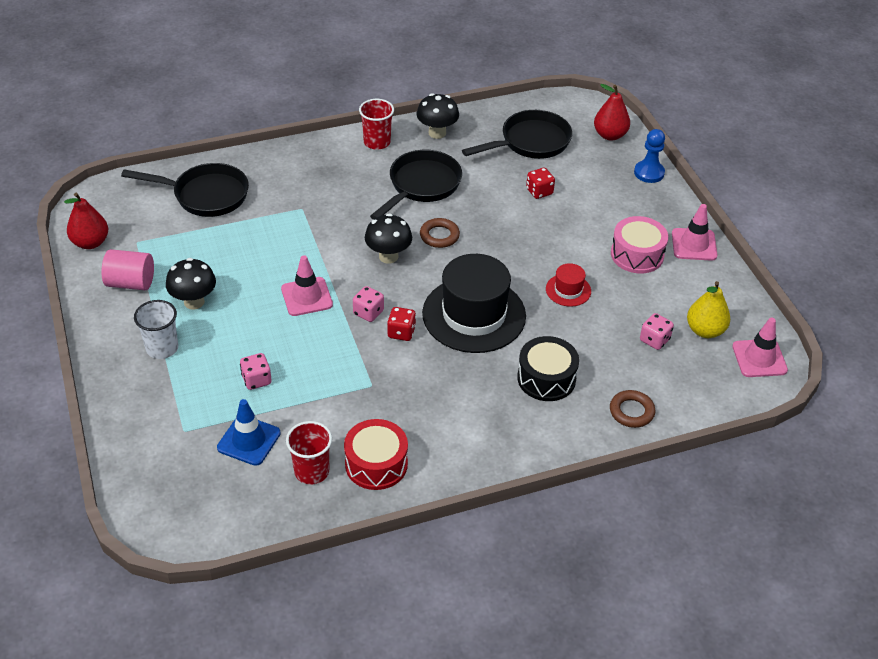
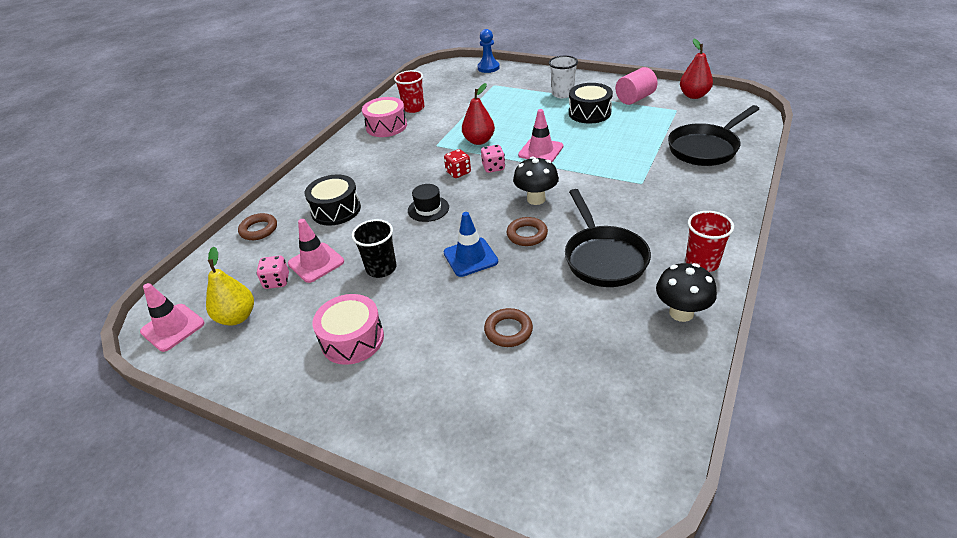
camera: 140 degrees right, 5 degrees down
(194, 302) = (589, 113): black mushroom -> black drum
(249, 440) = (460, 98): blue traffic cone -> blue traffic cone (470, 257)
(256, 380) = (496, 113): pink dice -> none
(376, 464) = (386, 126): red drum -> pink drum
(474, 315) = (428, 209): black hat -> black hat, size x0.45
(530, 142) = (593, 380): black pan -> none
(539, 192) = (508, 330): red dice -> brown ring
(568, 290) = (381, 268): red hat -> black cup
(610, 135) = (532, 472): red pear -> red pear (479, 141)
(649, 173) = (430, 451): blue pawn -> blue pawn (488, 68)
(694, 244) = (304, 393): pink traffic cone -> pink traffic cone (316, 263)

